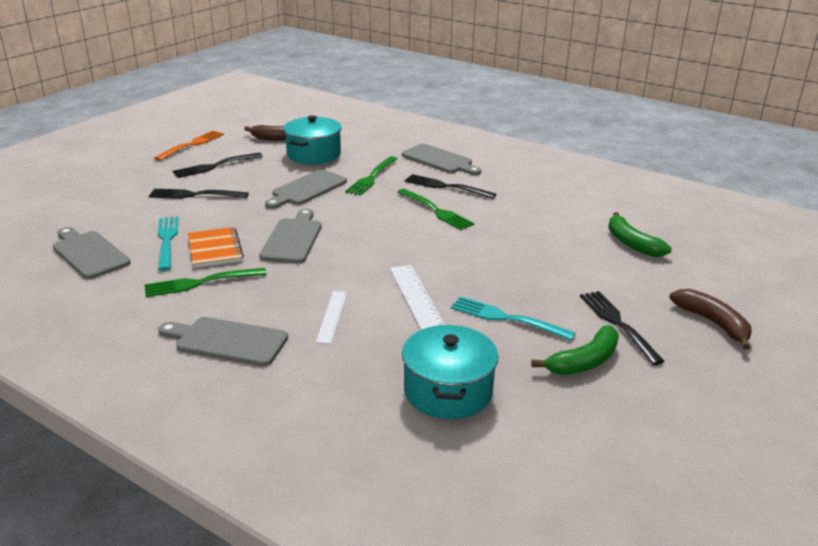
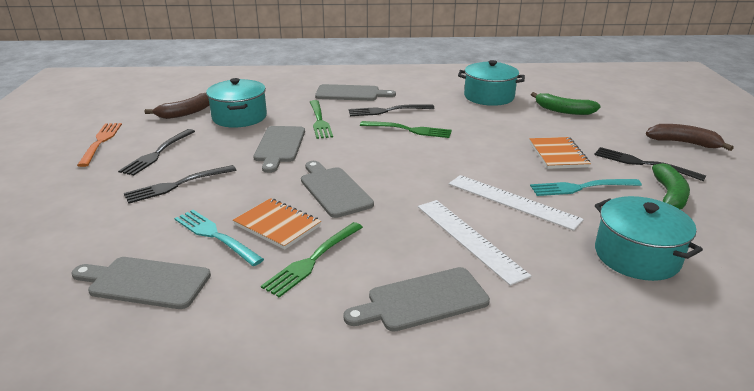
camera: 35 degrees left, 0 degrees up
(332, 316) = (469, 239): white ruler -> white ruler, size x1.65
(540, 282) = (558, 155): none -> orange notebook
(573, 204) = (489, 97): none -> turquoise pot

